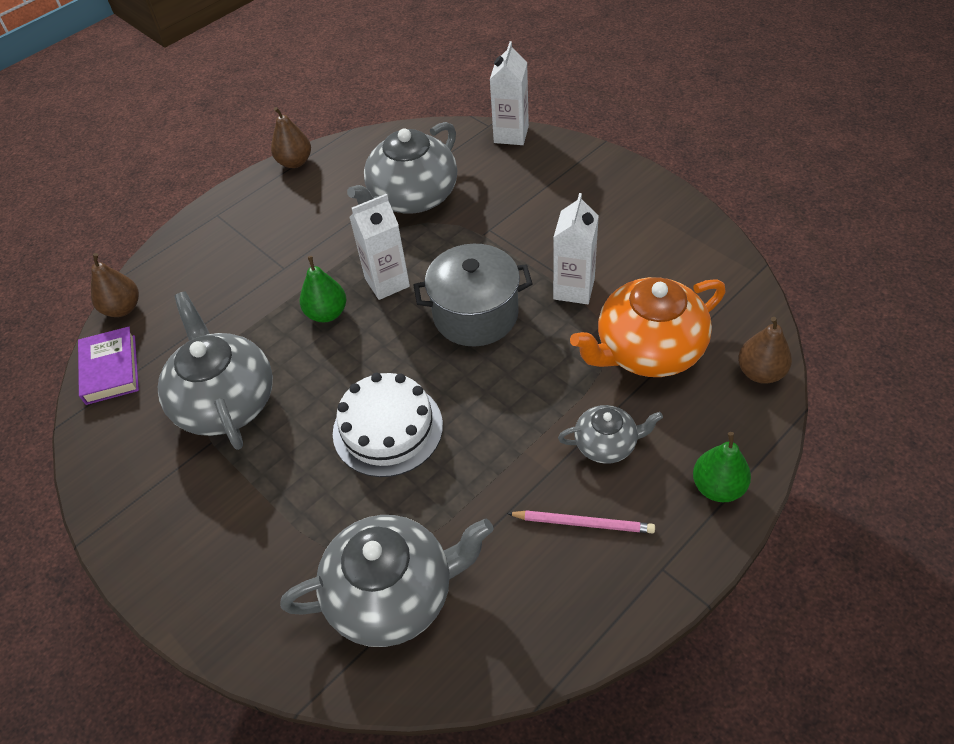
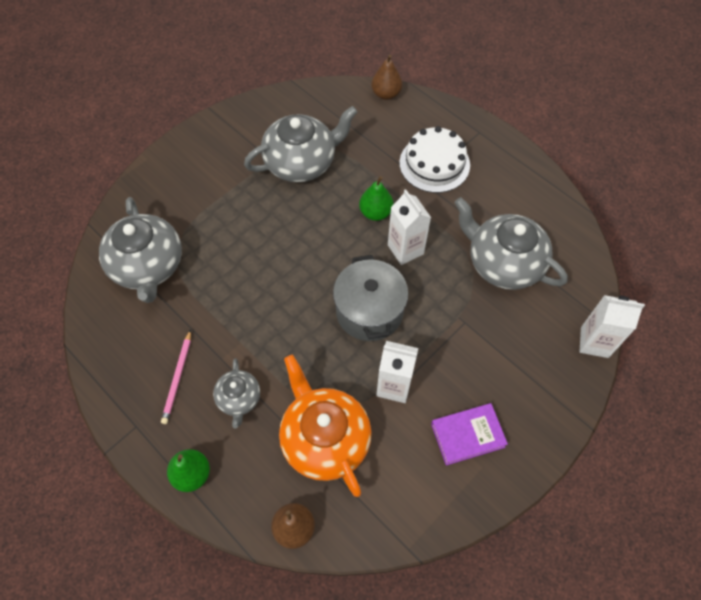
camera: 85 degrees right, 10 degrees up
(111, 369) = (333, 98): purple book -> purple book (467, 435)
(295, 162) = (544, 175): brown pear -> none
(387, 428) = (269, 257): white cake -> white cake (434, 164)

